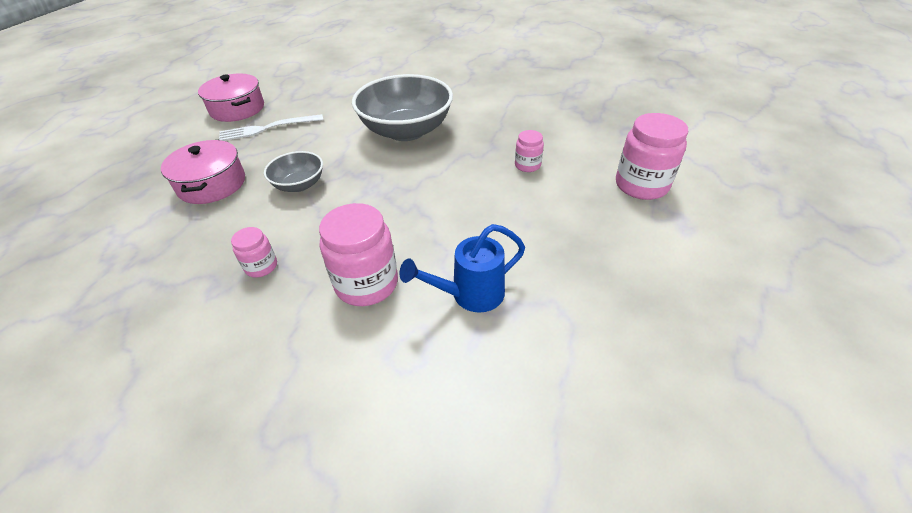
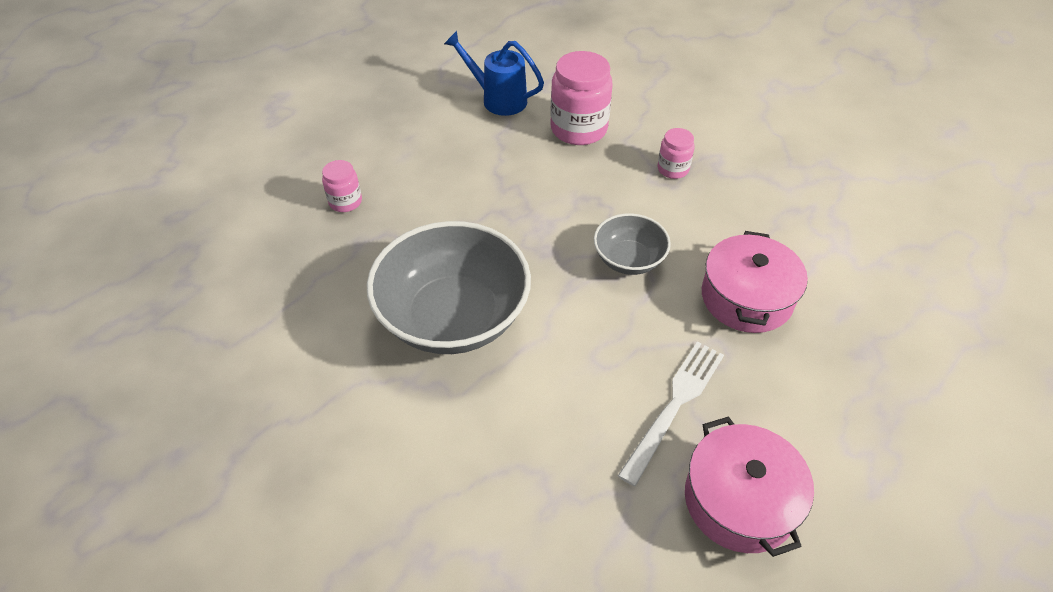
camera: 160 degrees left, 5 degrees up
(267, 128) = (674, 406): white fork -> white fork turned 60 degrees counterclockwise
(470, 294) = (498, 99): blue watering can -> blue watering can turned 150 degrees counterclockwise
(641, 185) = (261, 142): pink jar -> none

